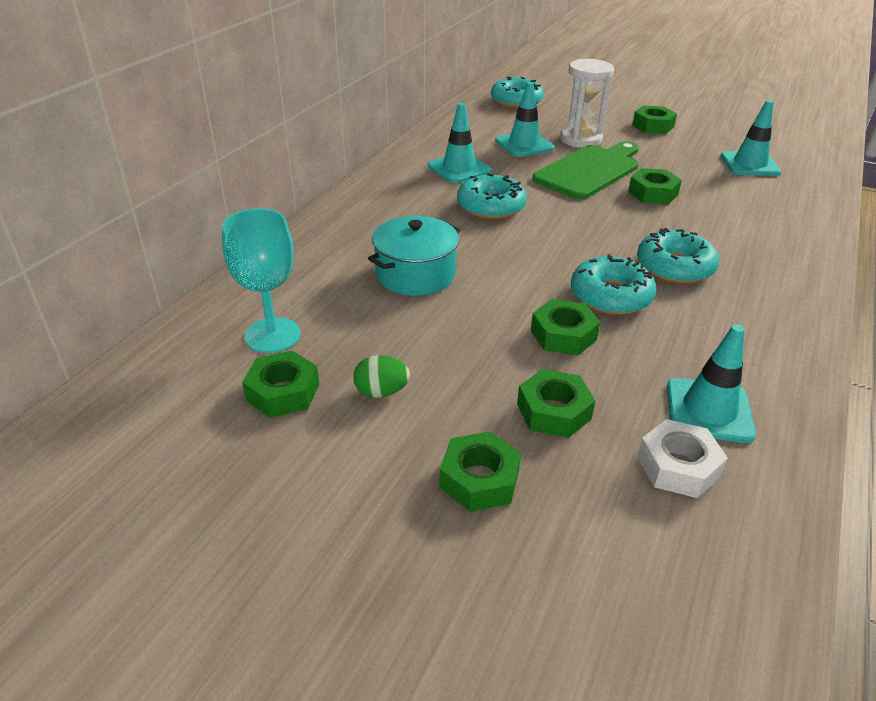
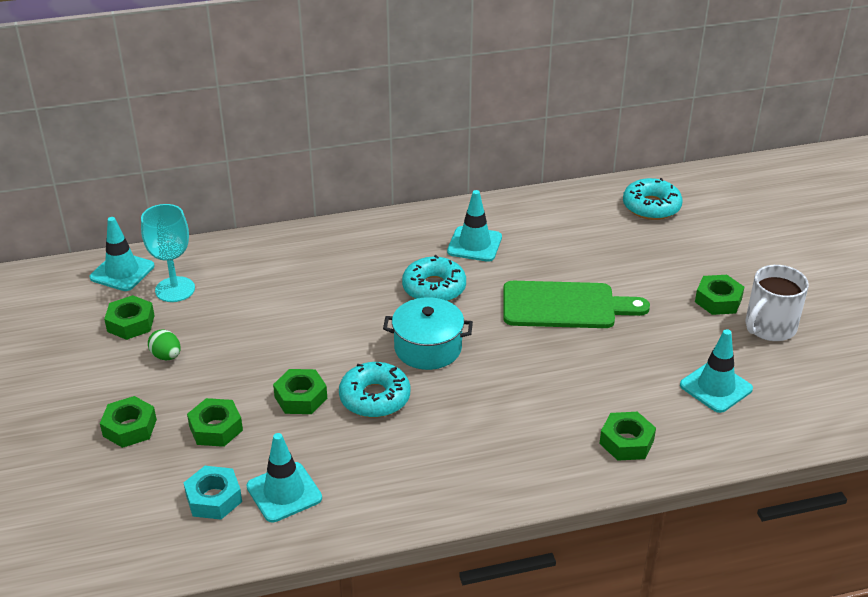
camera: 50 degrees right, 0 degrees up
(415, 274) = (300, 304): turquoise pot -> turquoise pot (428, 348)
(524, 144) = (565, 252): turquoise traffic cone -> turquoise traffic cone (122, 272)
(580, 139) = (621, 275): white hourglass -> none
(653, 193) = (569, 355): green nut -> green nut (626, 442)
(674, 267) = (455, 412): turquoise donut -> none
(678, 466) = (214, 498): white nut -> turquoise nut
(702, 125) = (769, 327): none -> white mug

